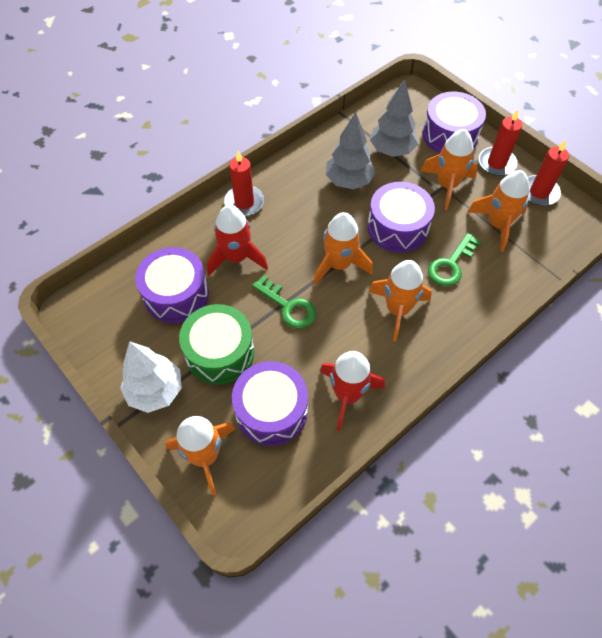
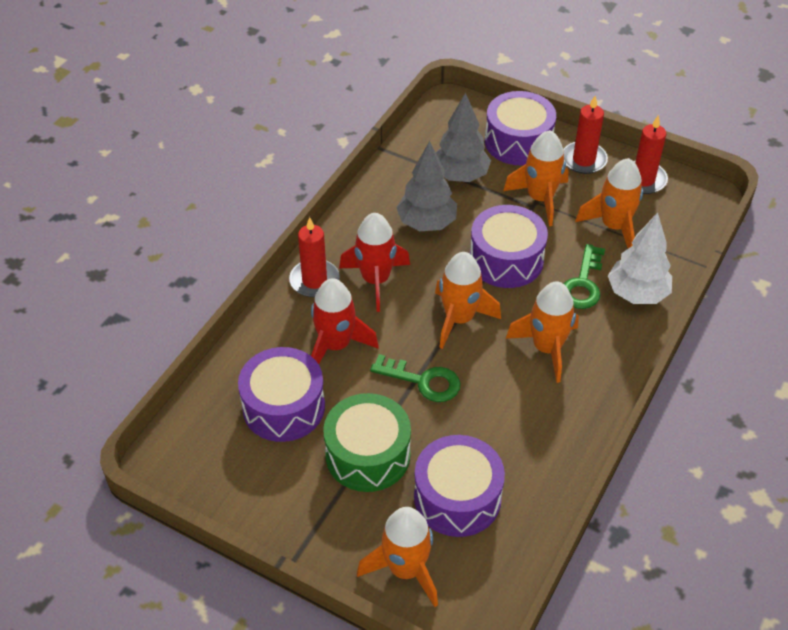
camera: 20 degrees left, 10 degrees down
(155, 391) = (312, 520): white tree -> white tree (637, 294)
(347, 395) = (534, 454): red rocket -> red rocket (375, 280)

